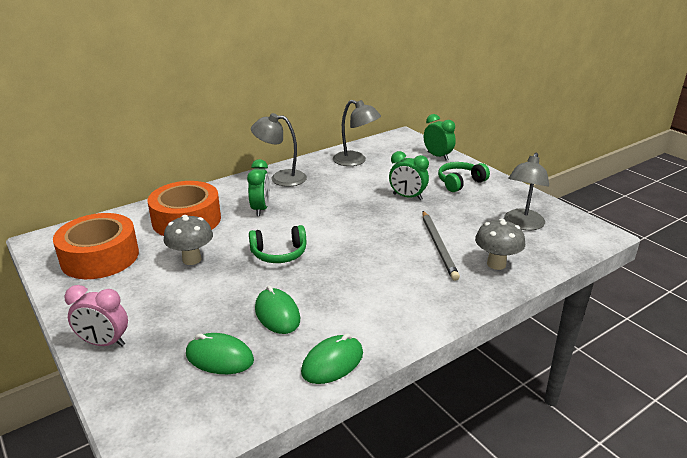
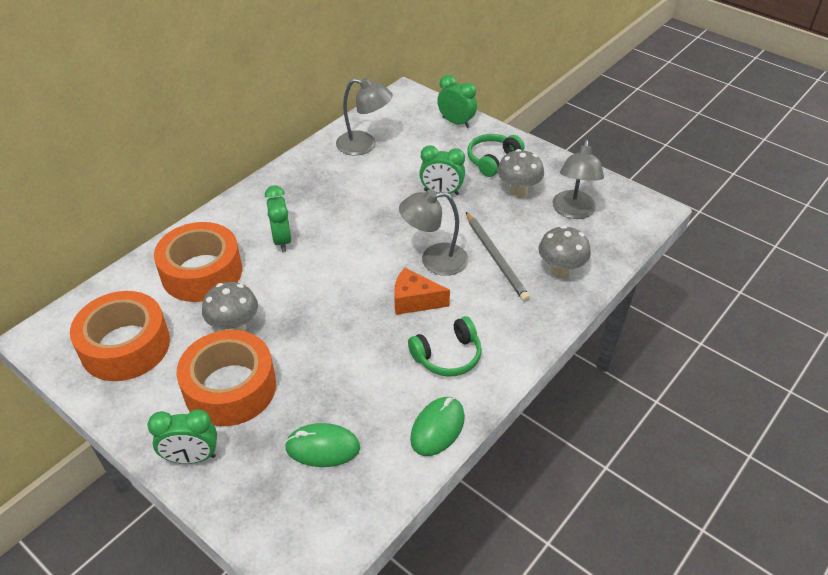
camera: 15 degrees left, 15 degrees up
(104, 343) = (192, 457): pink clock -> green clock
(165, 299) = (230, 388): none -> orange tape
(277, 314) = (360, 382): green mouse -> none
(279, 253) = (329, 301): green headphones -> green headphones (447, 356)
(281, 178) = (286, 187): grey lamp -> grey lamp (434, 260)
(353, 265) = (414, 301): none -> orange cheese
(475, 205) = (518, 192): none -> grey mushroom

